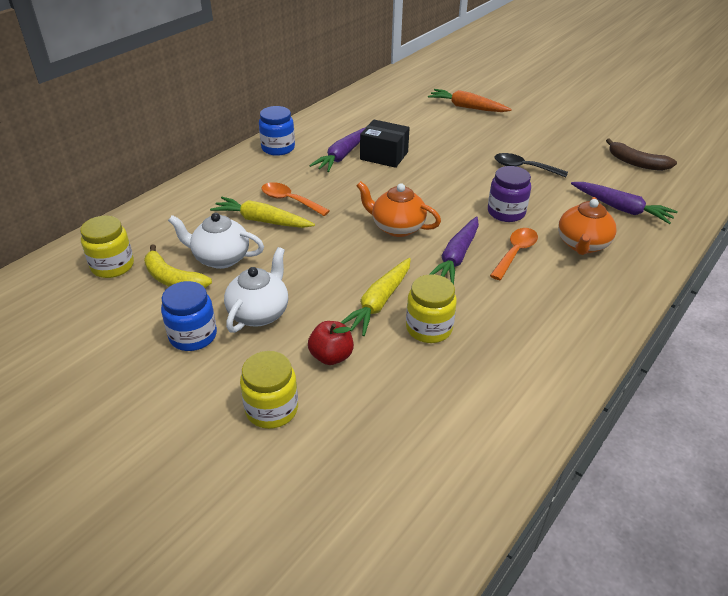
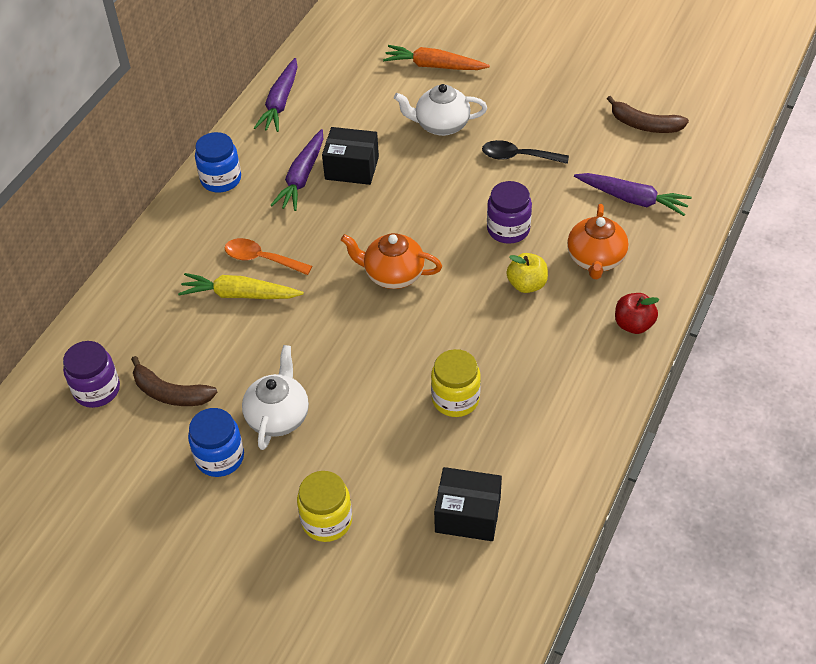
camera: 10 degrees left, 10 degrees up
(112, 266) = (97, 390): yellow jar -> purple jar
(173, 279) = (170, 393): yellow banana -> brown banana
(220, 258) = (211, 355): white teapot -> white teapot (441, 125)
(331, 356) = (367, 451): red apple -> red apple (633, 324)
(379, 302) = (398, 377): yellow carrot -> none
(416, 432) = (467, 515): none -> black box
(456, 257) = (465, 302): purple carrot -> purple carrot (280, 102)
(515, 253) = (527, 284): orange spoon -> yellow apple

